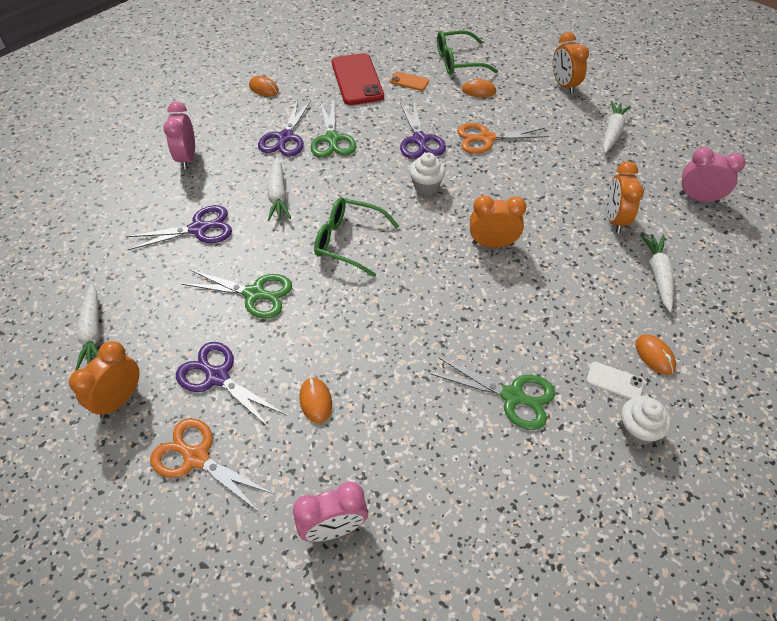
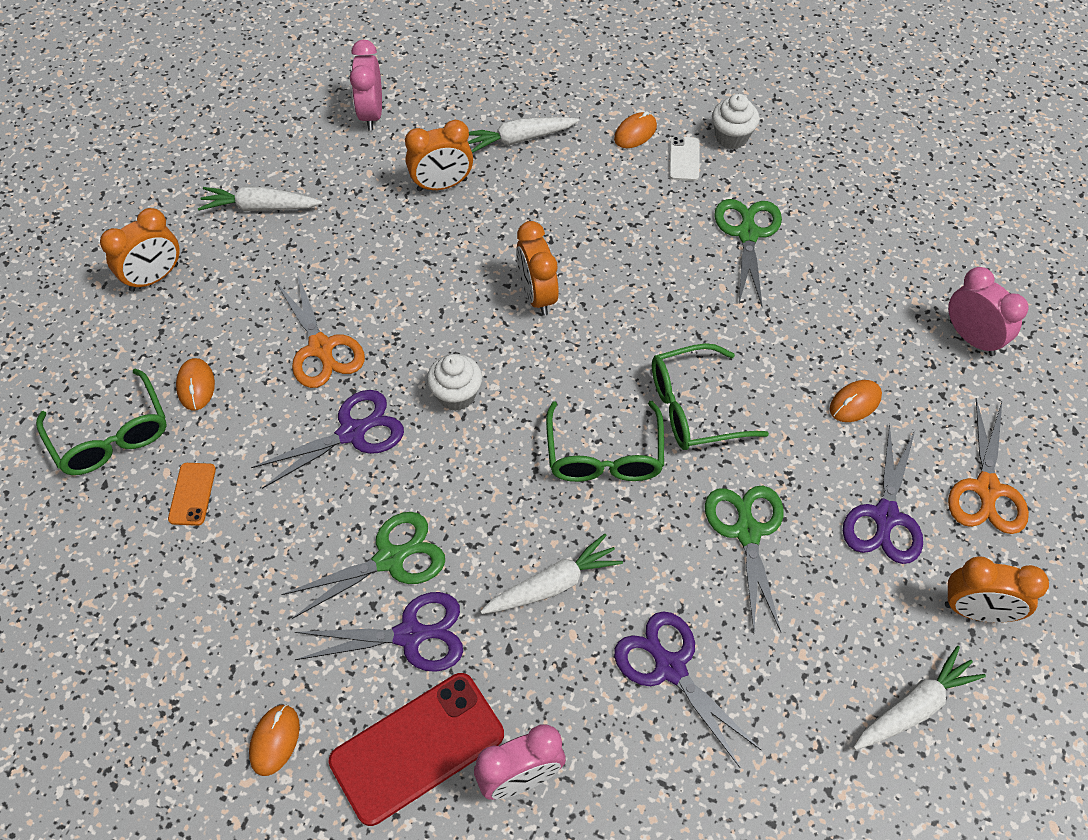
camera: 110 degrees left, 5 degrees up
(357, 80) = (205, 581): red phone -> red phone (417, 747)
(360, 298) = (693, 408): none -> green glasses

